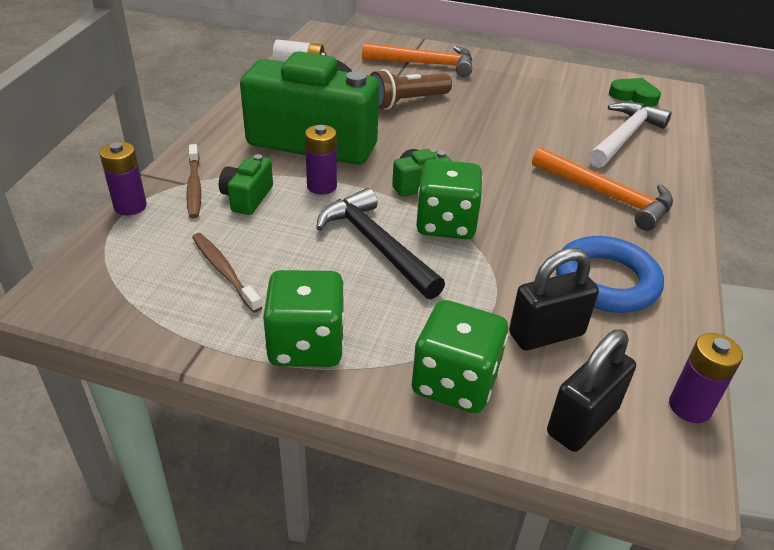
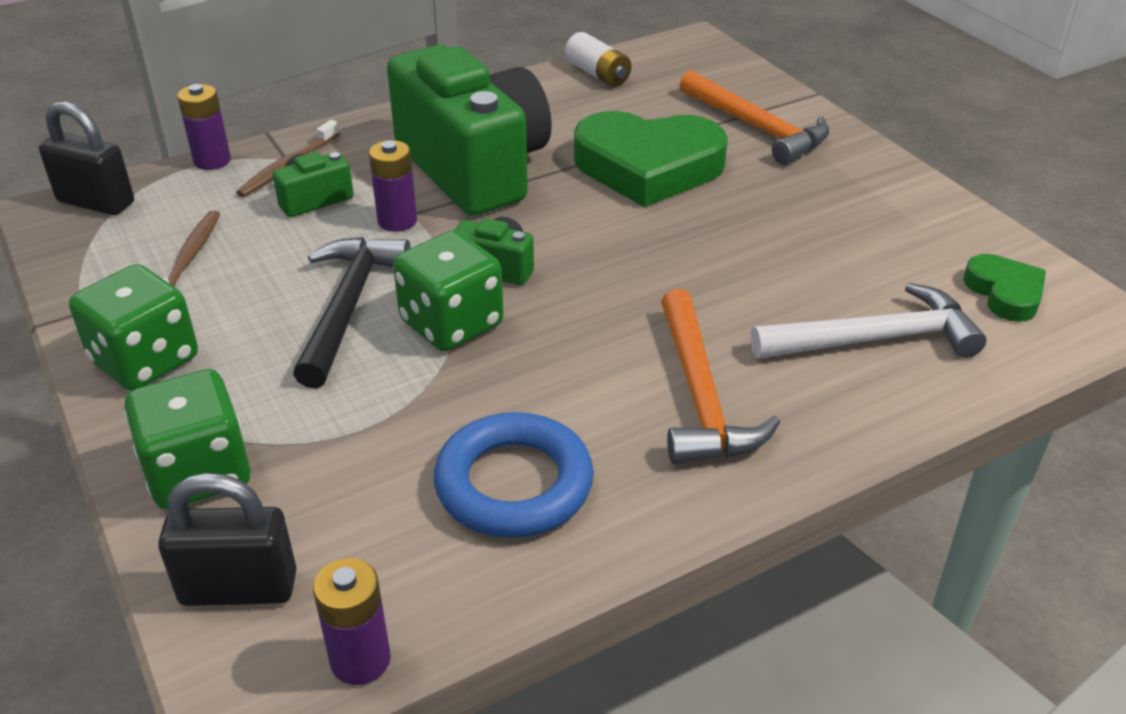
camera: 45 degrees right, 0 degrees up
(406, 102) = (648, 167): brown flashlight -> green heart
(546, 334) = (352, 491): black padlock -> black padlock (96, 202)

